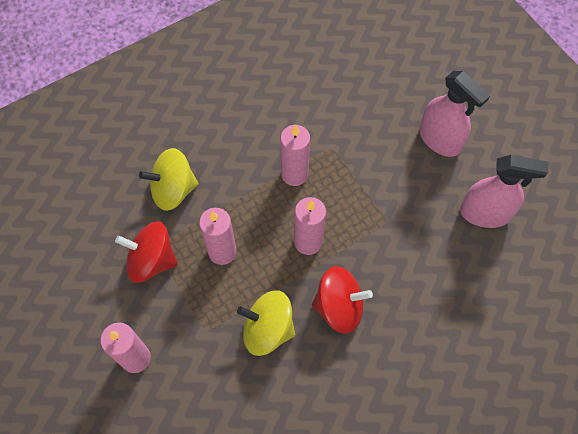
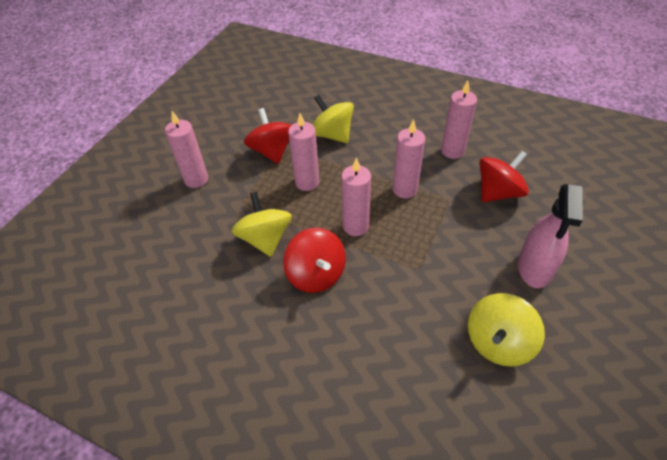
camera: 60 degrees right, 15 degrees down
(277, 104) = (452, 151): none -> pink candle
(350, 106) = (498, 192): none -> red spinning top
(485, 213) = (498, 342): pink spray bottle -> yellow spinning top

